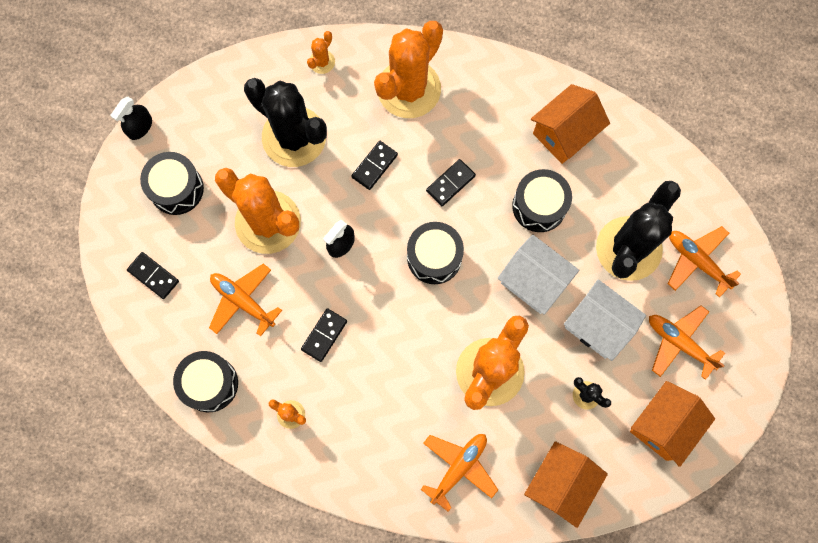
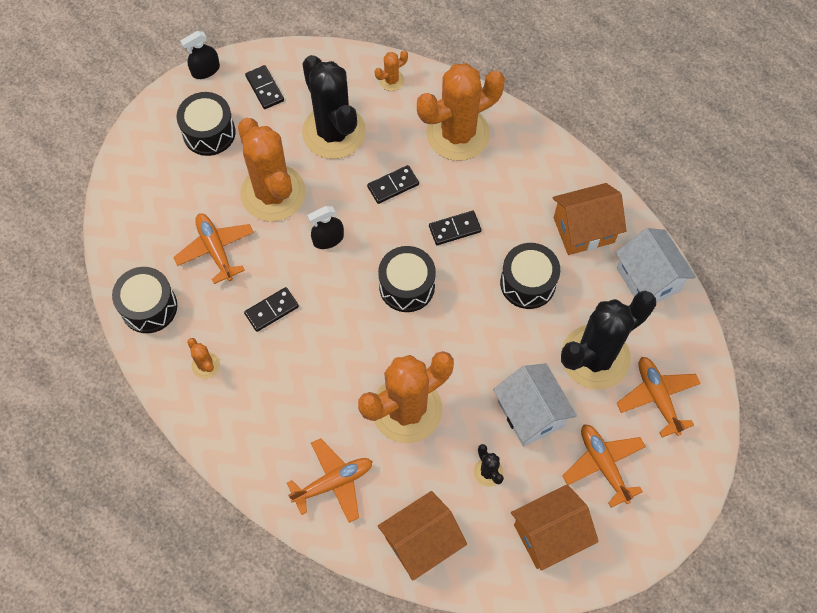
camera: 25 degrees right, 10 degrees down
(153, 276) = (150, 196): black domino -> black domino (264, 88)
(533, 281) = (489, 347): white house -> white house (648, 279)

